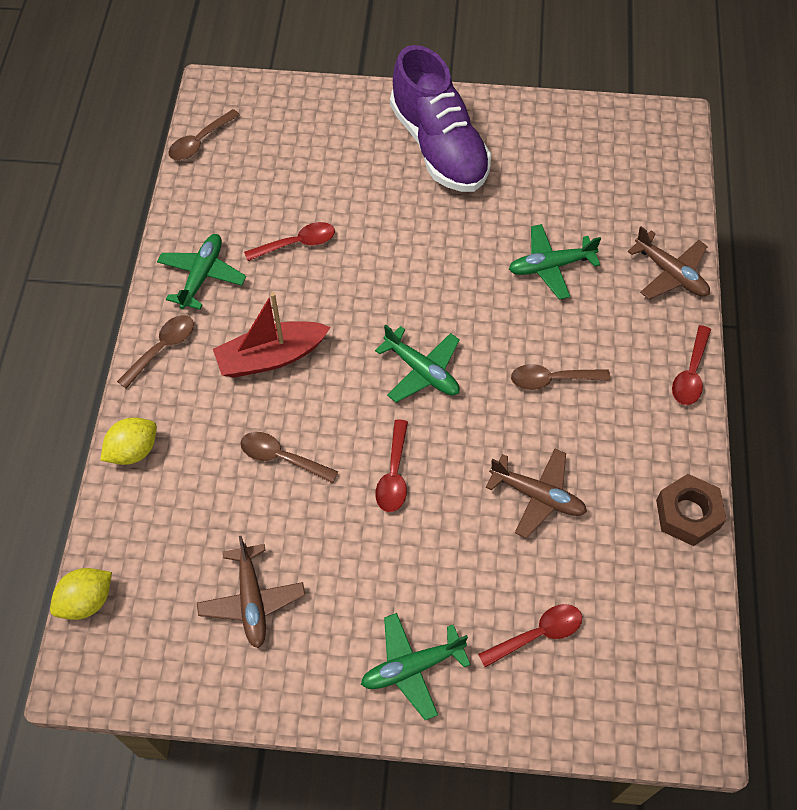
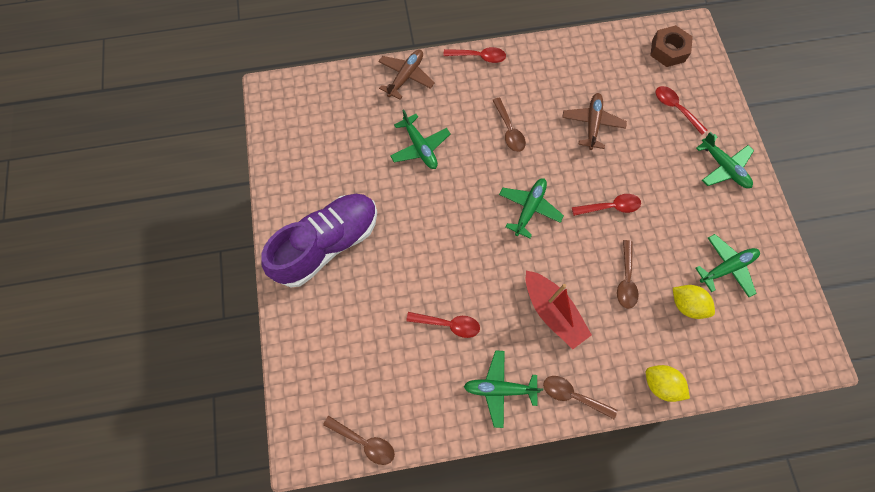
camera: 105 degrees left, 10 degrees up
(87, 601) = (774, 372): yellow lemon -> yellow lemon (686, 305)
(252, 600) = (726, 267): brown plane -> green plane
(297, 243) = (448, 324): red spoon -> red spoon turned 135 degrees clockwise
(687, 514) = (573, 47): brown nut -> brown nut (668, 50)

